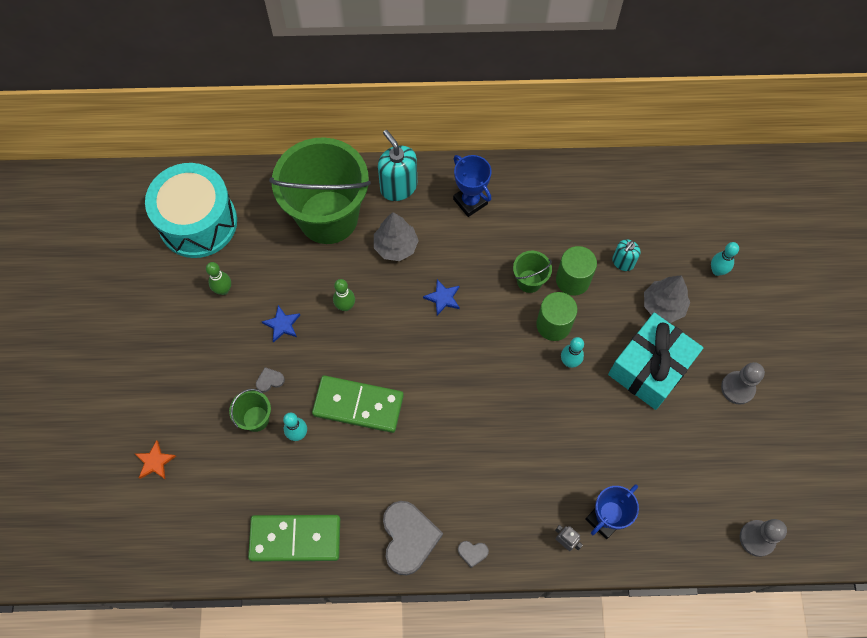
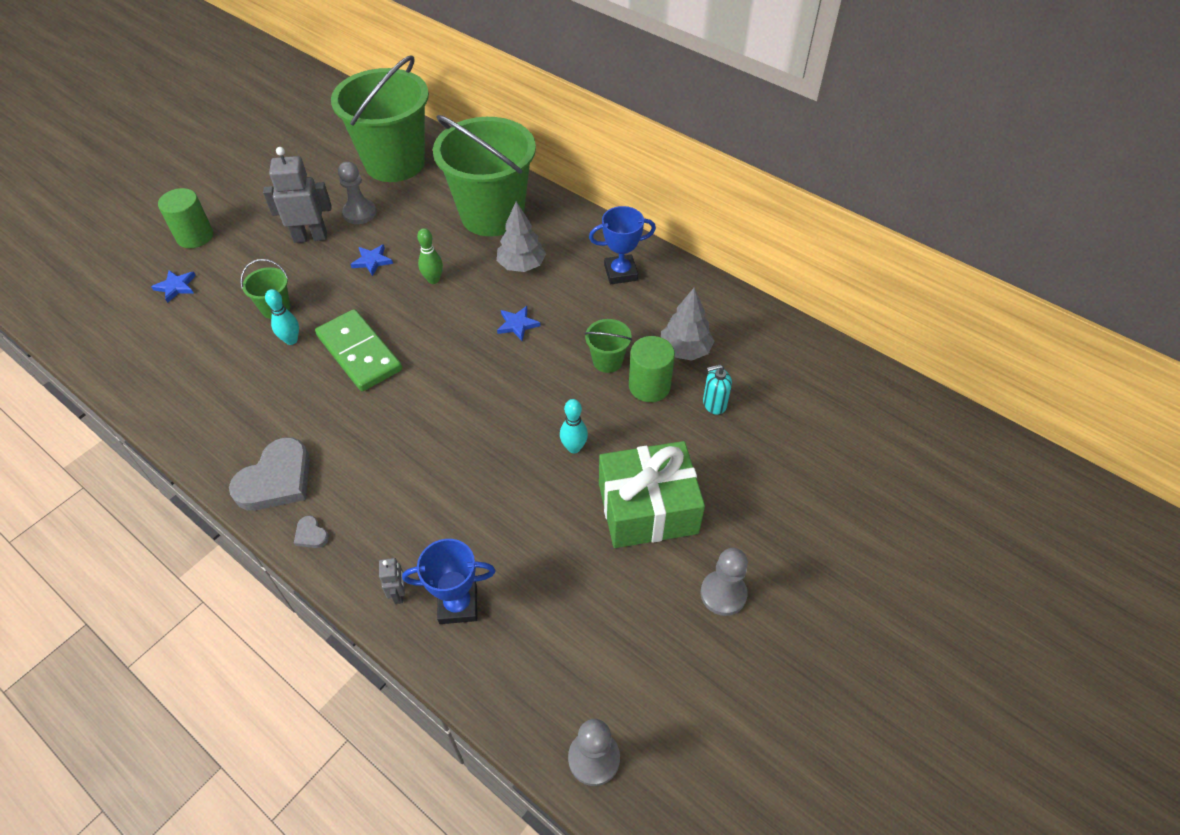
camera: 40 degrees right, 15 degrees down
(155, 462) = (176, 287): orange star -> blue star
(198, 222) = (395, 163): turquoise drum -> green bucket
(209, 340) = (310, 237): none -> grey robot
(223, 290) = (359, 213): green bowling pin -> grey pawn
(269, 380) = (317, 290): grey heart -> none
(295, 538) = (197, 410): green domino -> none
(398, 187) = (571, 228): turquoise soap dispenser -> none
(470, 201) = (620, 273): blue trophy -> blue trophy turned 75 degrees clockwise
(553, 324) = (592, 408): green cylinder -> green cylinder (195, 236)
(650, 368) = (647, 508): turquoise gift -> green gift
(663, 306) = (717, 465): grey tree -> grey tree (685, 350)
(717, 271) = (808, 474): turquoise bowling pin -> none

